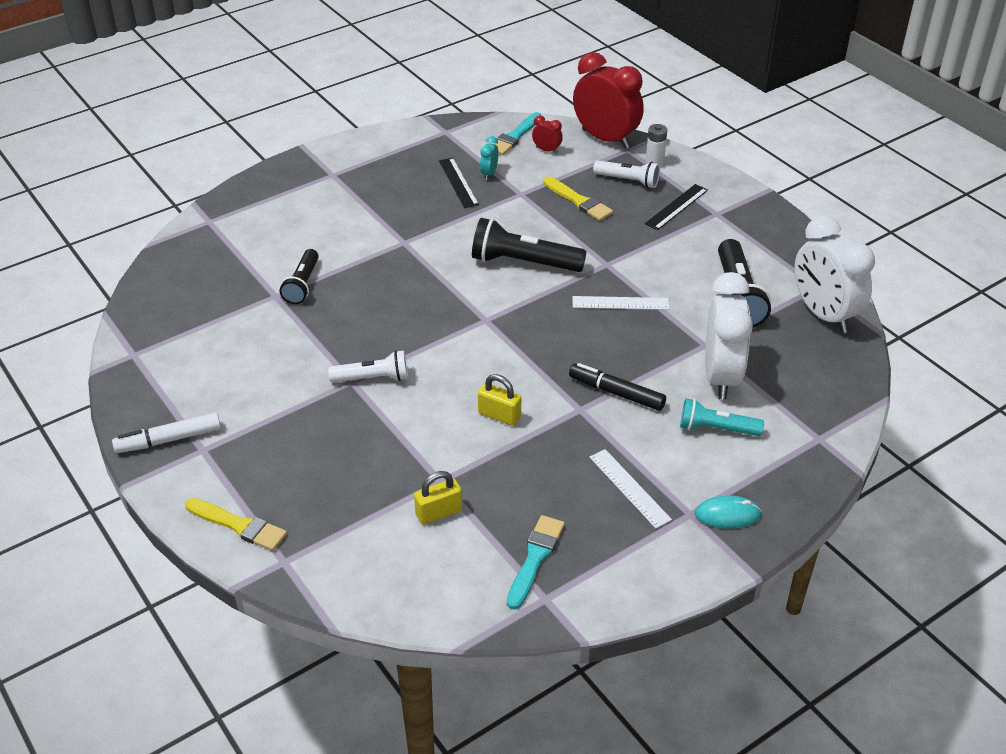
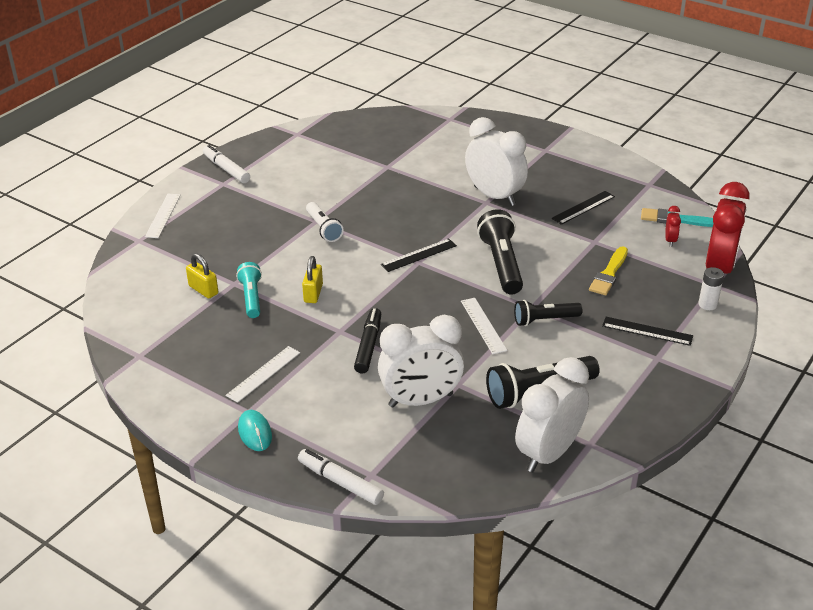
camera: 70 degrees right, 5 degrees down
(239, 525) = (163, 215): yellow brush -> white ruler
(302, 284) = (406, 173): black flashlight -> black flashlight (545, 320)
(396, 233) = (494, 196): none -> white clock
(473, 316) = (419, 255): none -> black ruler
(489, 174) = (608, 219): turquoise clock -> none
(535, 558) = (175, 342): turquoise brush -> none
(628, 181) = (663, 295): white flashlight -> none
(716, 429) = (353, 409): turquoise flashlight -> turquoise flashlight (251, 297)
(824, 463) = (340, 482): none -> white marker

